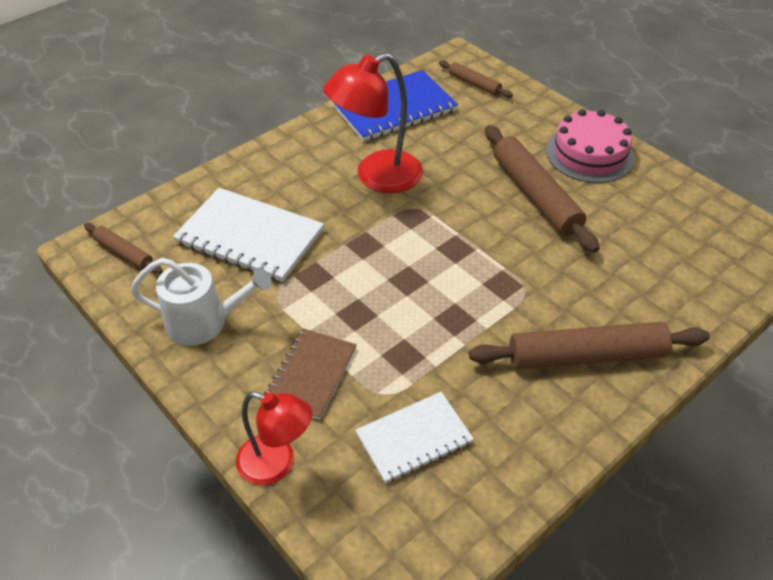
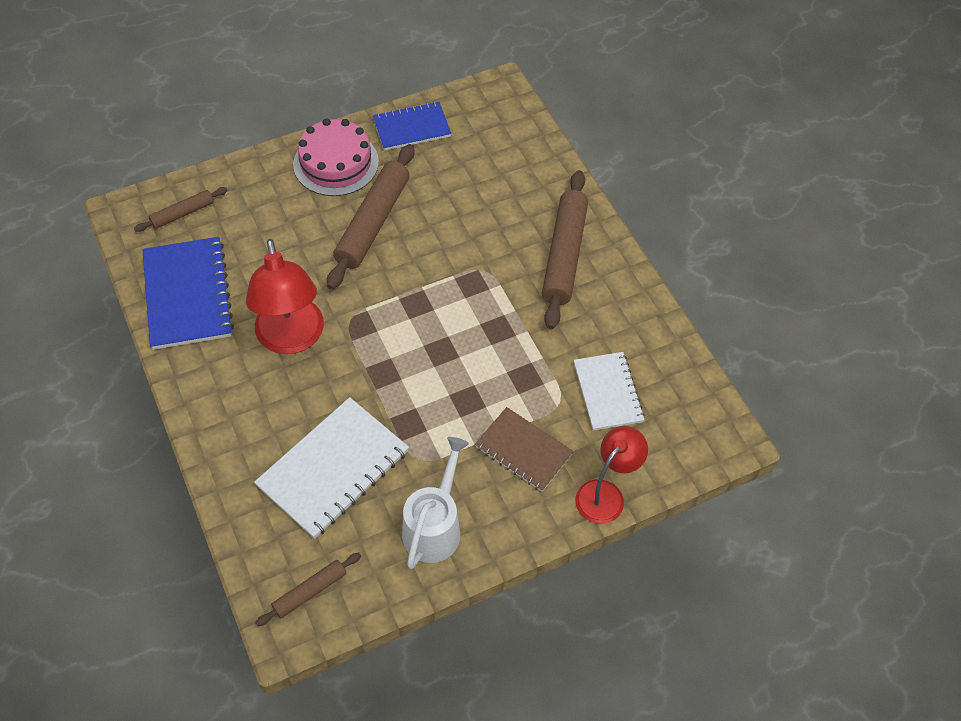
camera: 75 degrees left, 10 degrees up
(535, 195) = (373, 222): brown rolling pin -> brown rolling pin turned 60 degrees counterclockwise
(672, 193) = (412, 128): none -> blue notebook

